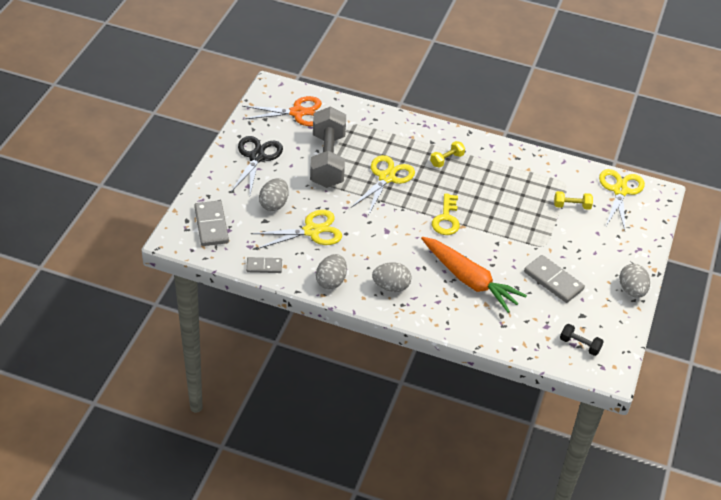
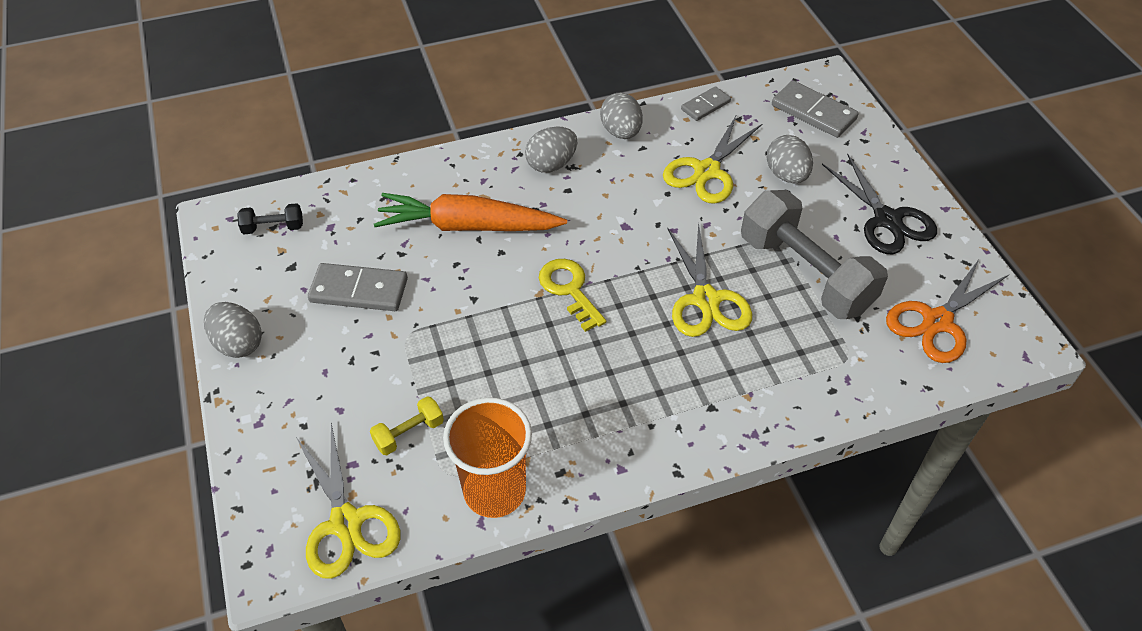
camera: 145 degrees right, 5 degrees up
(446, 160) = (659, 388): yellow dumbbell -> none
(550, 167) = (494, 491): none -> orange cup

